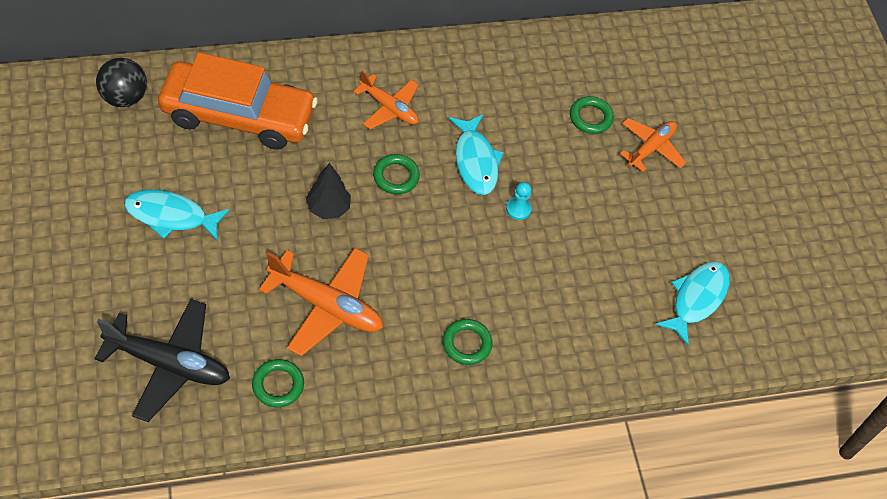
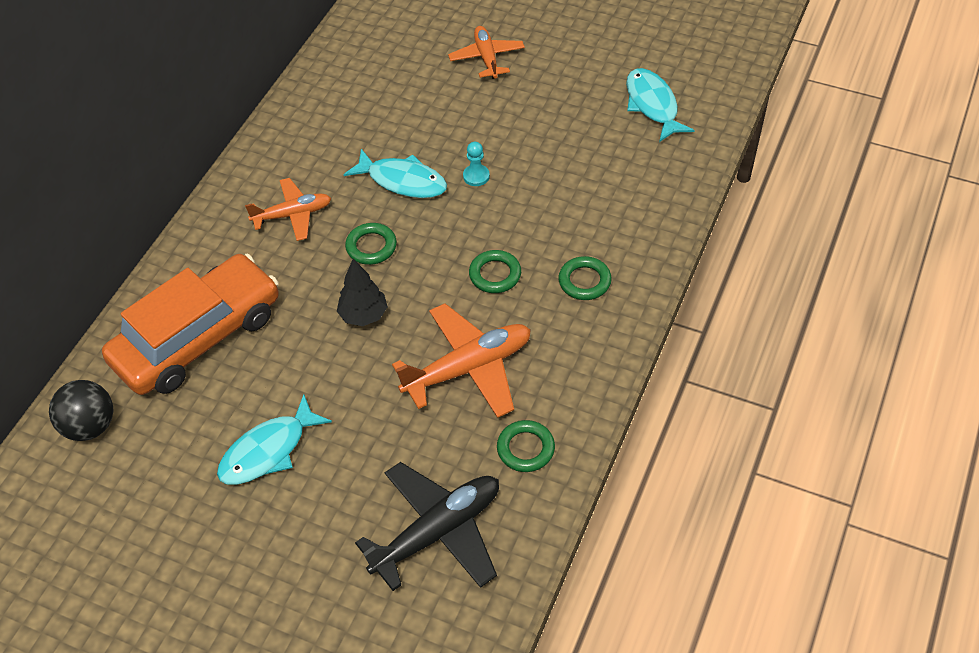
camera: 45 degrees left, 5 degrees down
(590, 117) = (424, 80): green ring -> green ring (495, 274)

